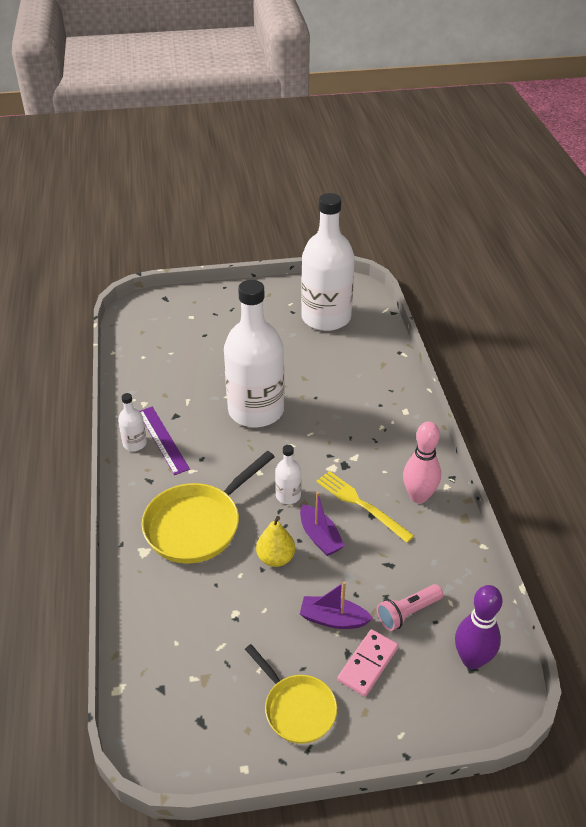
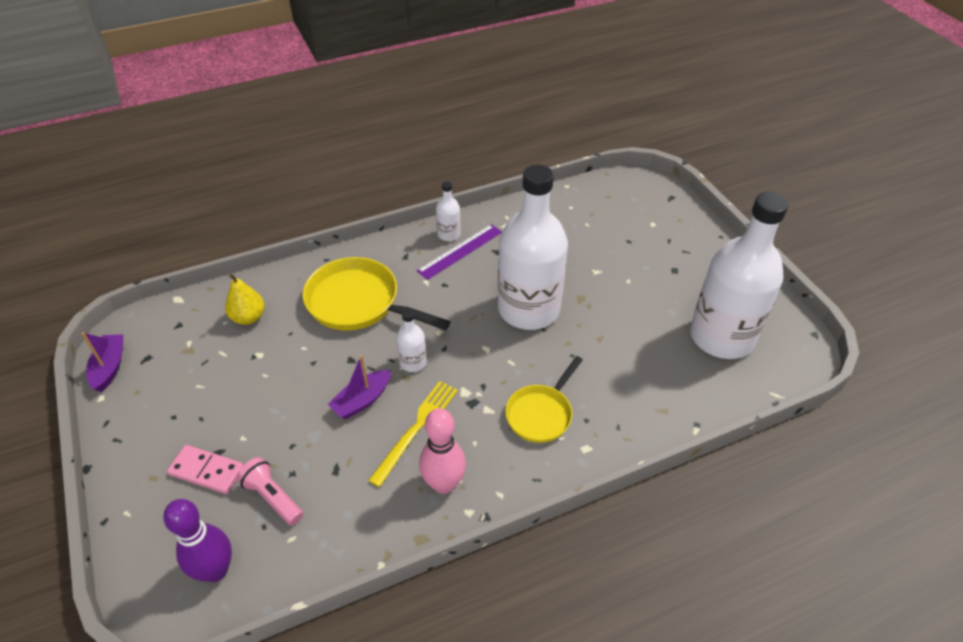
camera: 75 degrees right, 5 degrees up
(275, 558) = (328, 370): yellow pear -> yellow pear (248, 317)
(297, 708) = (157, 422): yellow pan -> yellow pan (541, 414)
(333, 619) = (259, 432): purple boat -> purple boat (110, 367)

